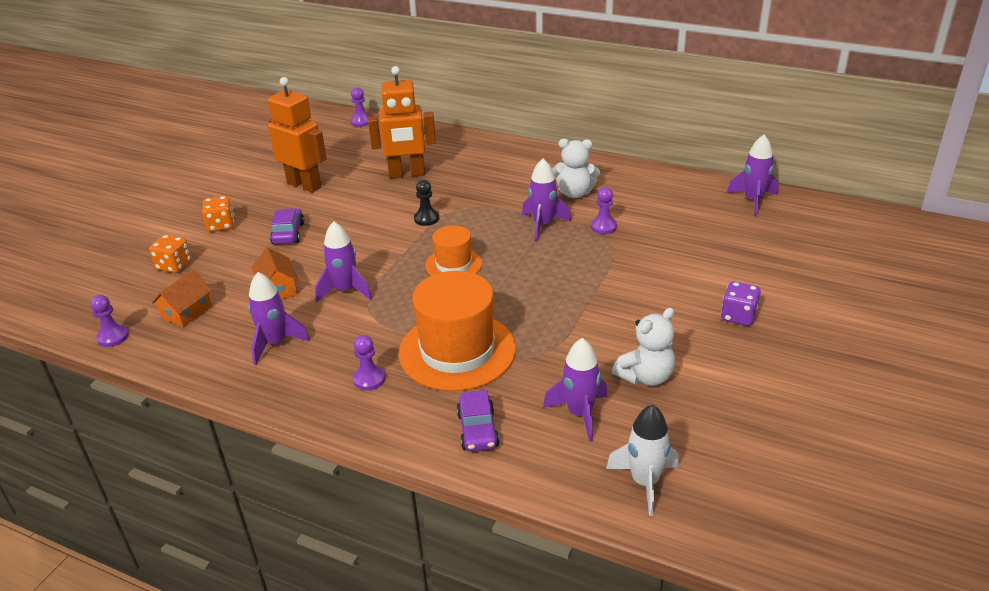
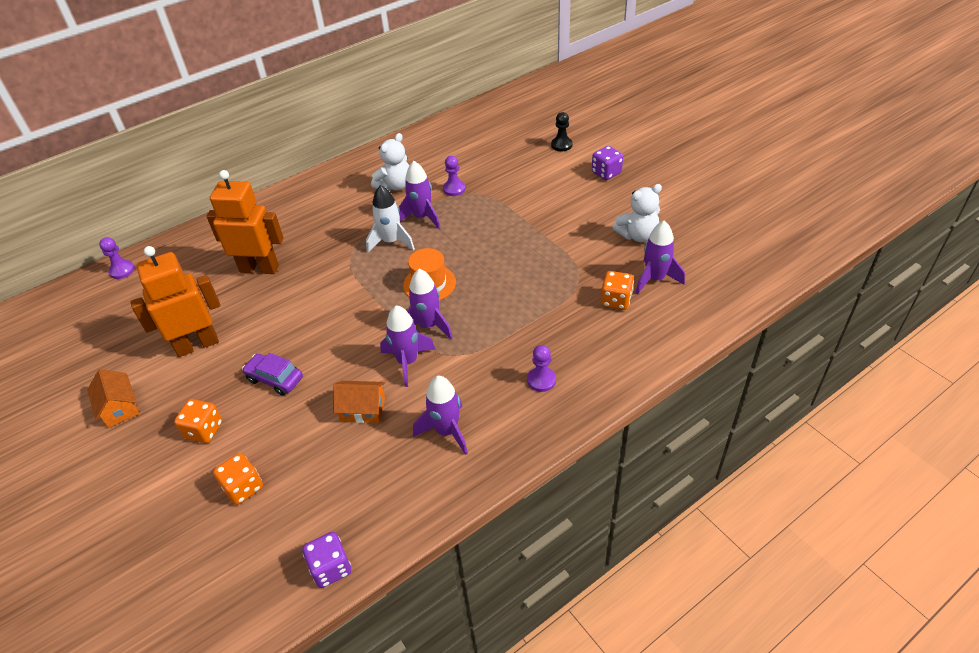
camera: 60 degrees left, 10 degrees up
(113, 337) = (331, 568): purple pawn -> purple dice
(187, 312) = (339, 492): orange house -> orange house (119, 407)
(407, 174) = (259, 268): orange robot -> orange robot turned 105 degrees counterclockwise
(426, 219) = (346, 278): black pawn -> black pawn (561, 145)
(457, 351) = (543, 317): orange hat -> none
(478, 430) = (640, 335): purple car -> none
(520, 394) = (615, 300): none -> orange dice
(644, 482) = (734, 274): white rocket -> white rocket (391, 242)
(646, 376) = (637, 235): white teddy bear -> white teddy bear turned 75 degrees clockwise
(753, 201) = (488, 114): purple rocket -> purple rocket (428, 326)

